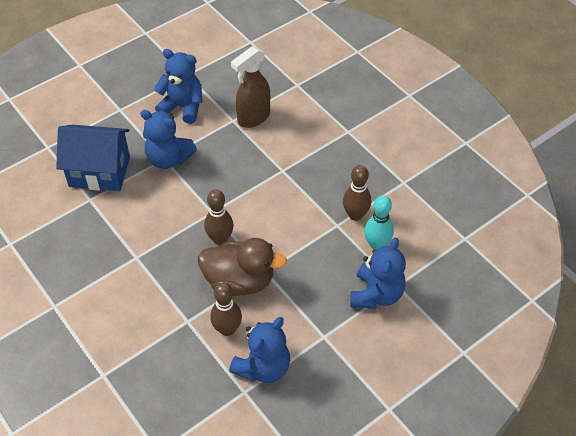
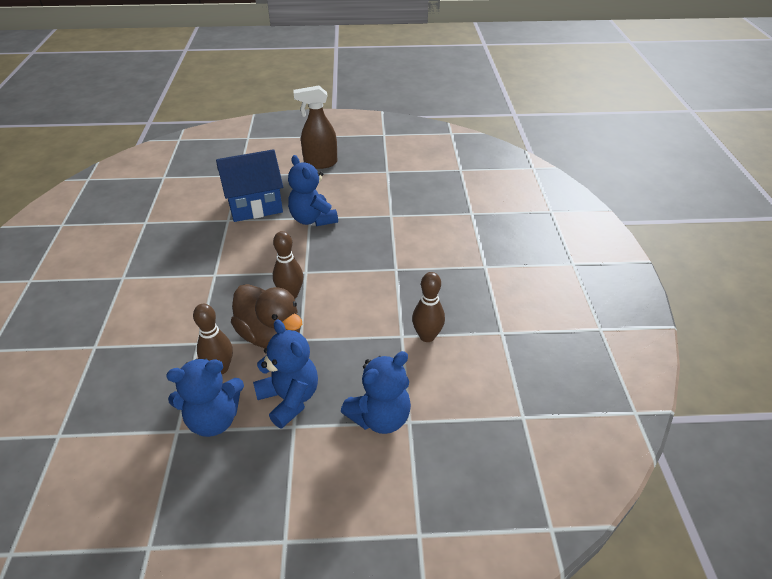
camera: 35 degrees right, 10 degrees down
(99, 171) = (255, 205): blue house -> blue house turned 60 degrees counterclockwise
(183, 107) = (361, 190): blue teddy bear -> blue teddy bear (289, 399)
(253, 118) = (409, 220): brown spray bottle -> brown spray bottle (320, 163)
(377, 244) = (423, 372): turquoise bowling pin -> none

